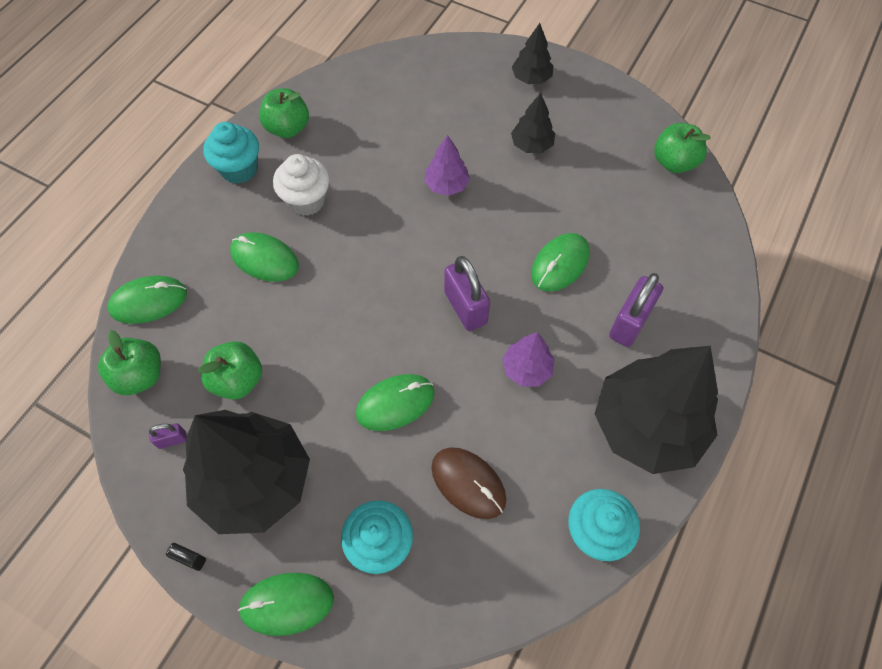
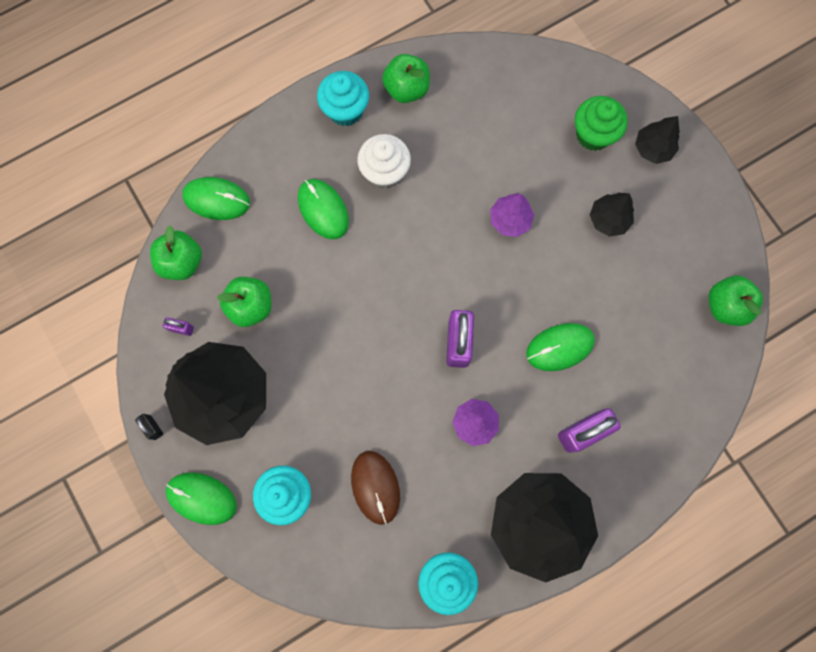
camera: 30 degrees right, 15 degrees up
(395, 403) = (357, 393): green mouse -> none
(475, 90) = (593, 134): none -> green cupcake

